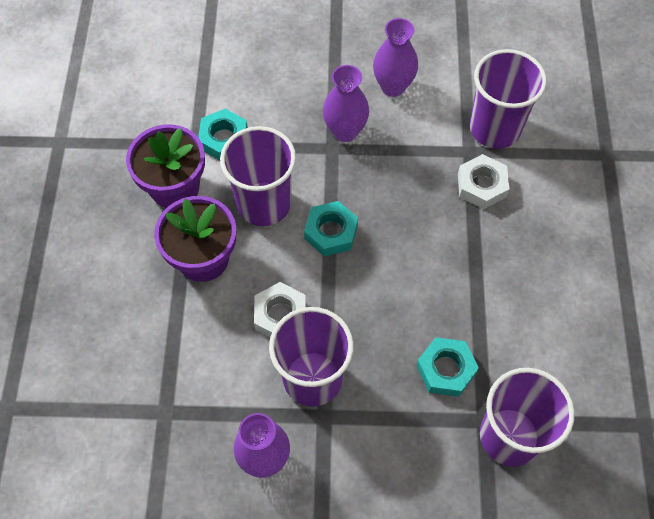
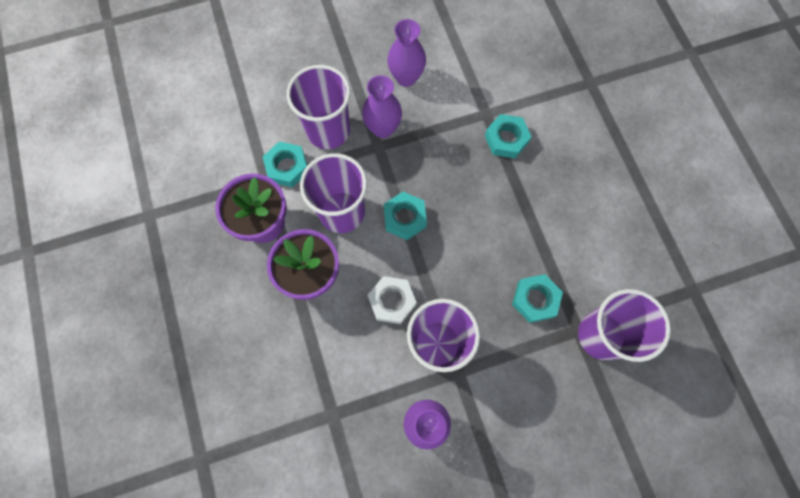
camera: 20 degrees left, 10 degrees up
(481, 185) = (506, 139): white nut -> turquoise nut
(494, 128) = (498, 88): purple cup -> purple cup (328, 130)

